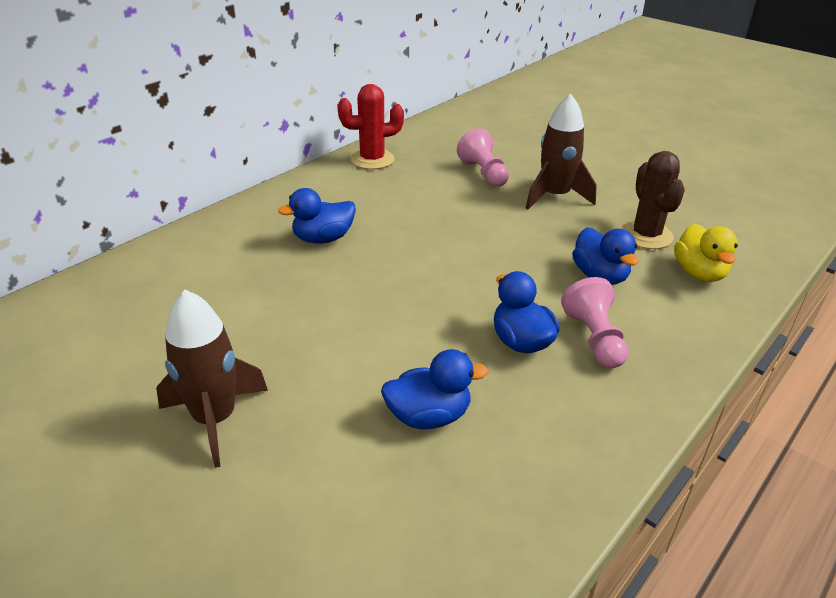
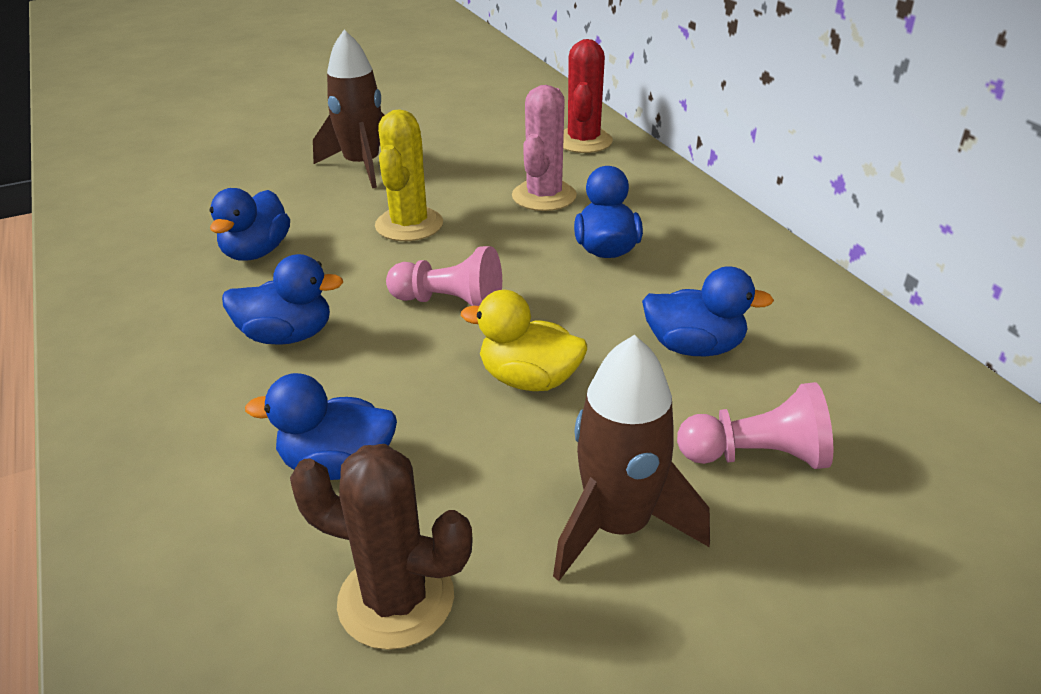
camera: 115 degrees right, 0 degrees up
(249, 282) = (544, 196): none -> pink cactus
(332, 339) = (409, 225): none -> yellow cactus
(372, 160) = (848, 334): red cactus -> red cactus (583, 141)
(414, 195) = (694, 347): none -> blue duck
(594, 338) = (231, 395): pink pawn -> pink pawn (450, 303)
(699, 273) = (232, 608): yellow duck -> yellow duck (529, 379)

